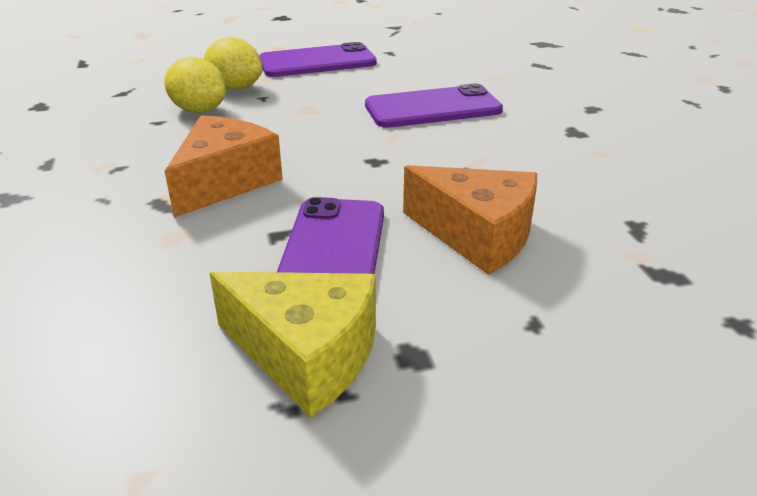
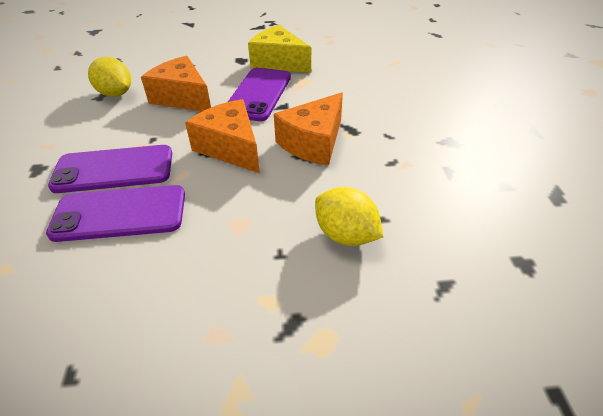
camera: 170 degrees left, 10 degrees up
(235, 88) = (310, 281): yellow lemon -> yellow lemon (116, 94)
(317, 62) = (192, 351): purple phone -> purple phone (114, 169)
(345, 168) = (231, 147): none -> orange cheese

